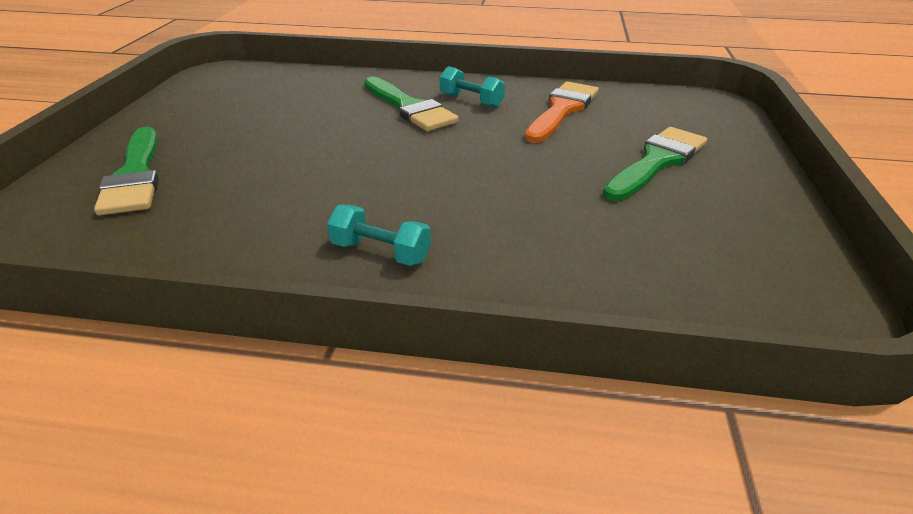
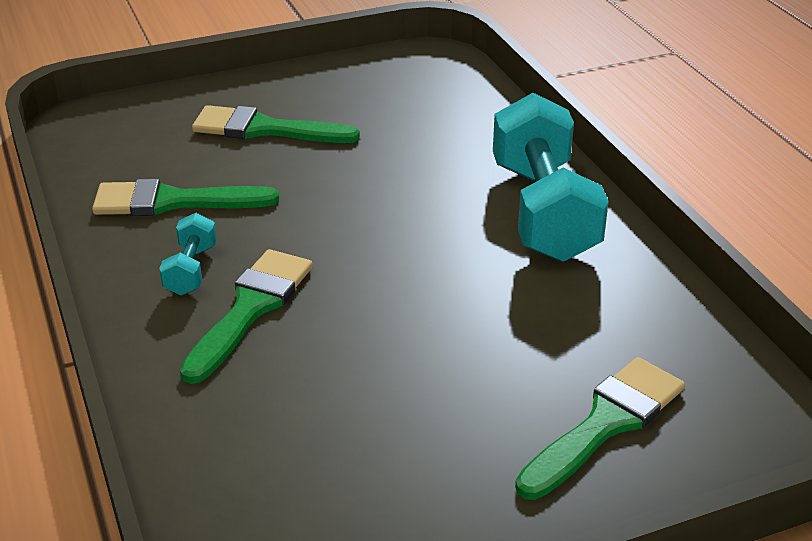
camera: 120 degrees left, 0 degrees up
(380, 252) = (543, 211): turquoise dumbbell -> turquoise dumbbell, size x2.23
(562, 110) = (173, 201): orange brush -> green brush

